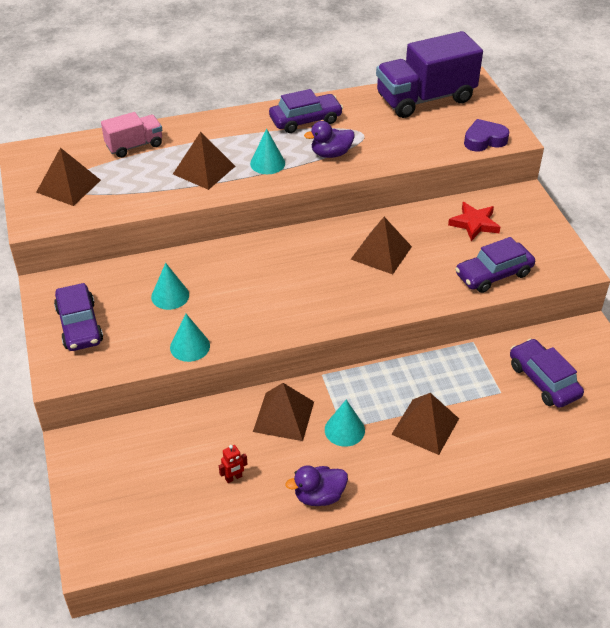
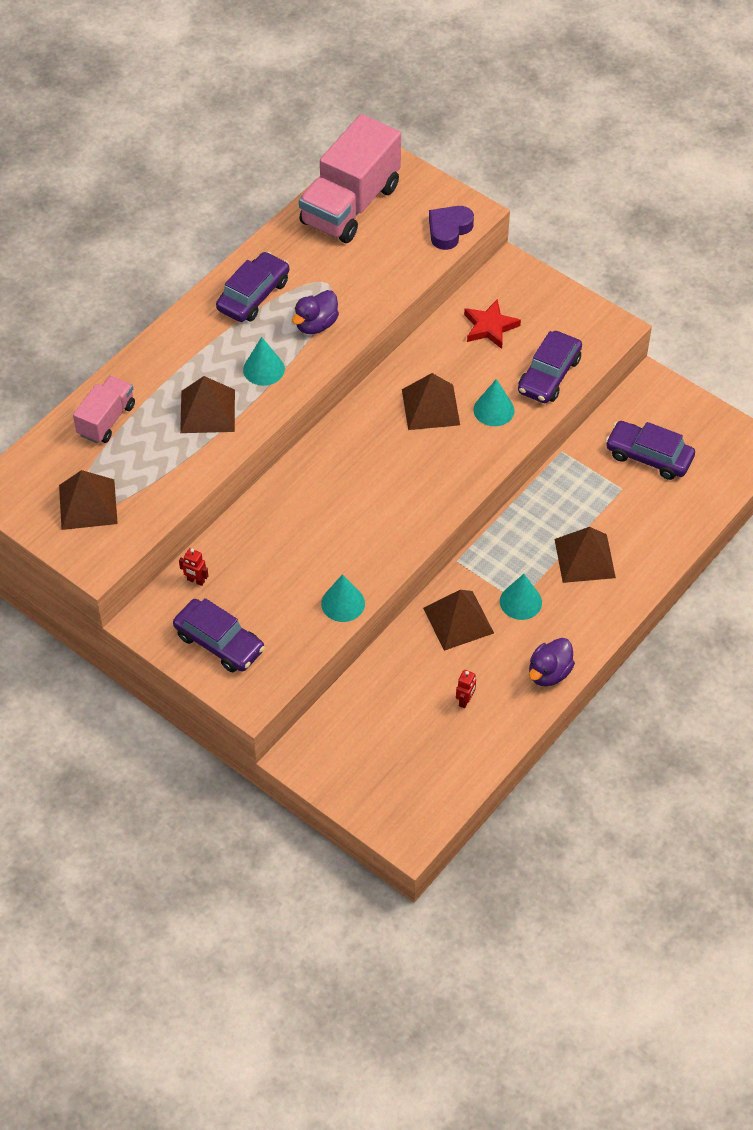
camera: 35 degrees left, 10 degrees up
(107, 278) = (195, 581): none -> red robot
(170, 296) = (275, 564): turquoise cone -> turquoise cone (494, 410)
(425, 99) = (350, 205): purple truck -> pink truck

